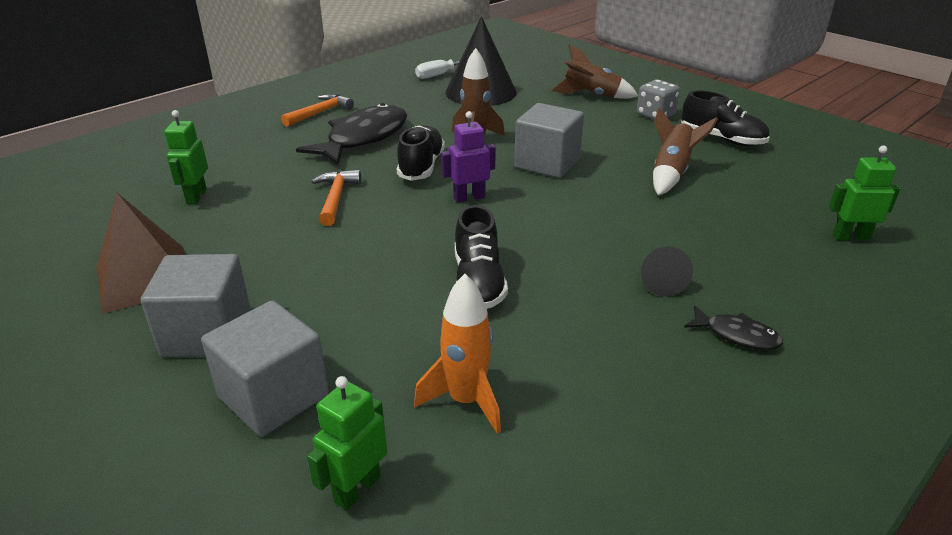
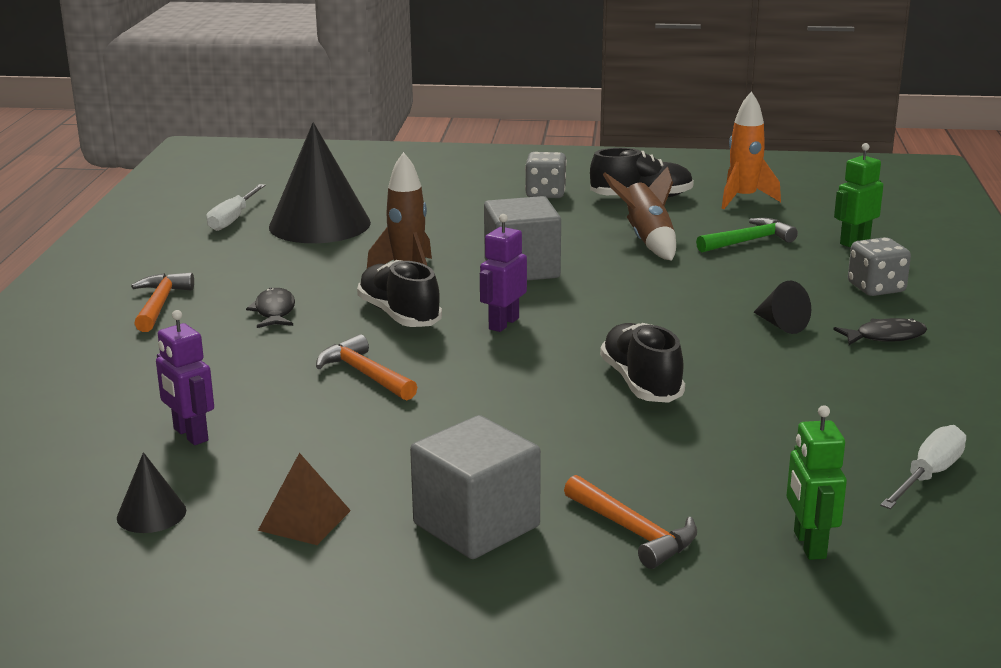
camera: 40 degrees left, 10 degrees down
(99, 235) = (151, 514): none -> black cone
(144, 278) = (304, 520): brown pyramid -> brown pyramid, size x0.57
(196, 196) = (190, 435): green robot -> purple robot
(273, 396) = (633, 532): grey cube -> orange hammer
(363, 138) = (274, 311): black fish -> black fish, size x0.47
(466, 401) = (782, 460): orange rocket -> orange rocket (743, 199)
(478, 282) = (641, 383): black shoe -> black shoe turned 150 degrees counterclockwise
(556, 489) = (928, 475): none -> white screwdriver
(591, 95) = (449, 193): brown rocket -> none
(752, 202) = (748, 241): none -> green hammer
(802, 287) = (876, 288): none -> grey dice

